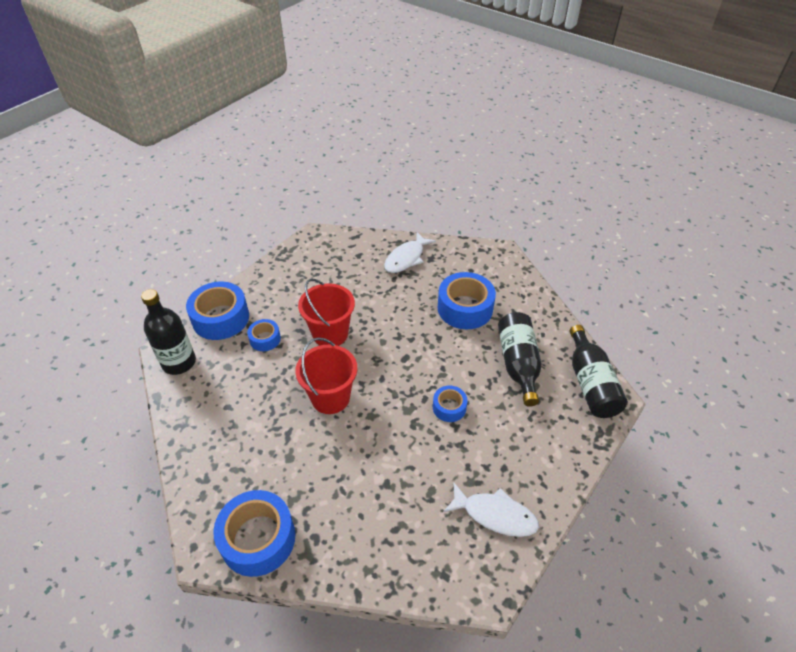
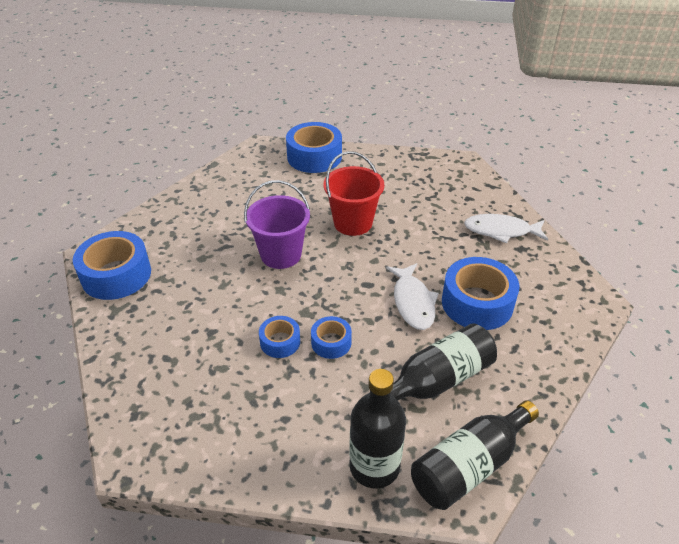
camera: 60 degrees right, 5 degrees down
(179, 362) = (253, 158): black bottle -> black bottle (374, 466)
(265, 339) = (313, 189): blue tape -> blue tape (280, 342)
(330, 397) = (281, 255): red bucket -> purple bucket
(495, 515) = (222, 432): white fish -> white fish (413, 302)

